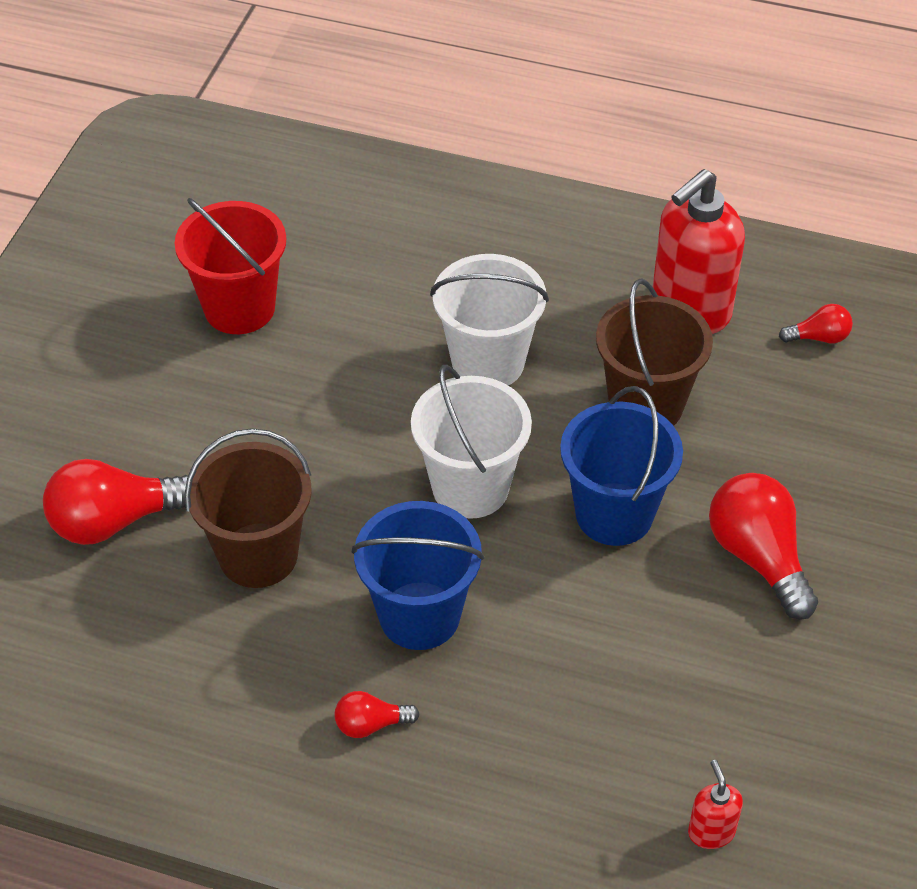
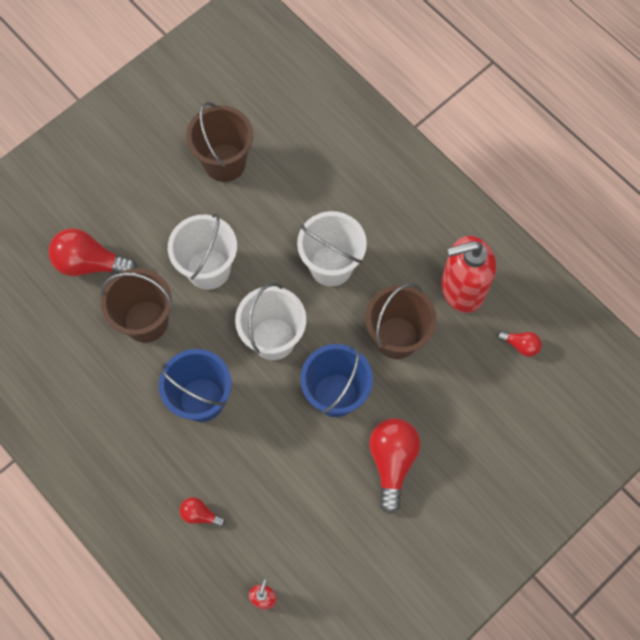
camera: 30 degrees right, 20 degrees up
(239, 308) = (224, 163): red bucket -> brown bucket
(308, 446) = (208, 269): none -> white bucket
(371, 724) = (142, 447): red light bulb -> red light bulb (200, 514)

